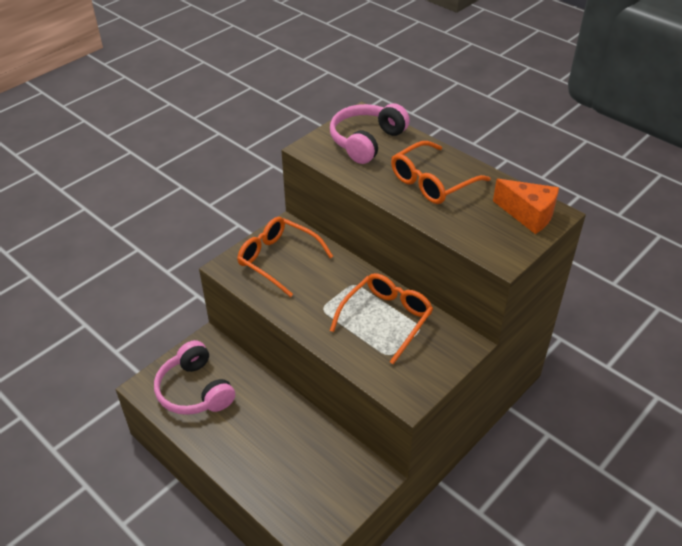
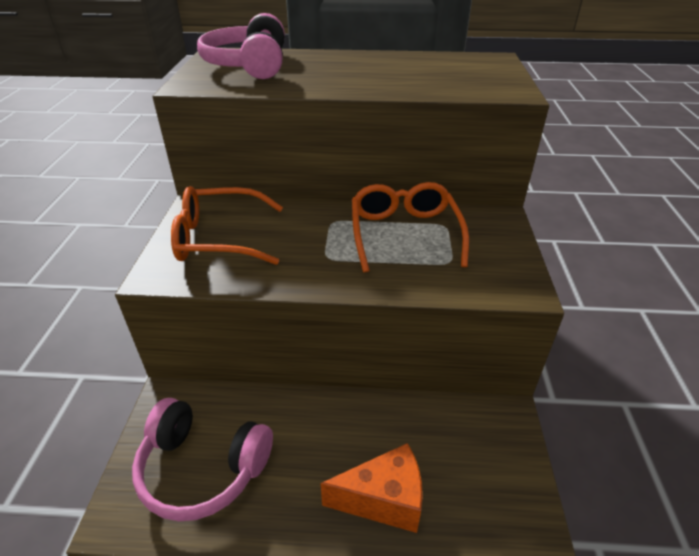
camera: 40 degrees left, 5 degrees down
(432, 182) = (361, 70): orange glasses -> none
(528, 215) = (478, 64): orange cheese -> orange cheese (383, 500)

